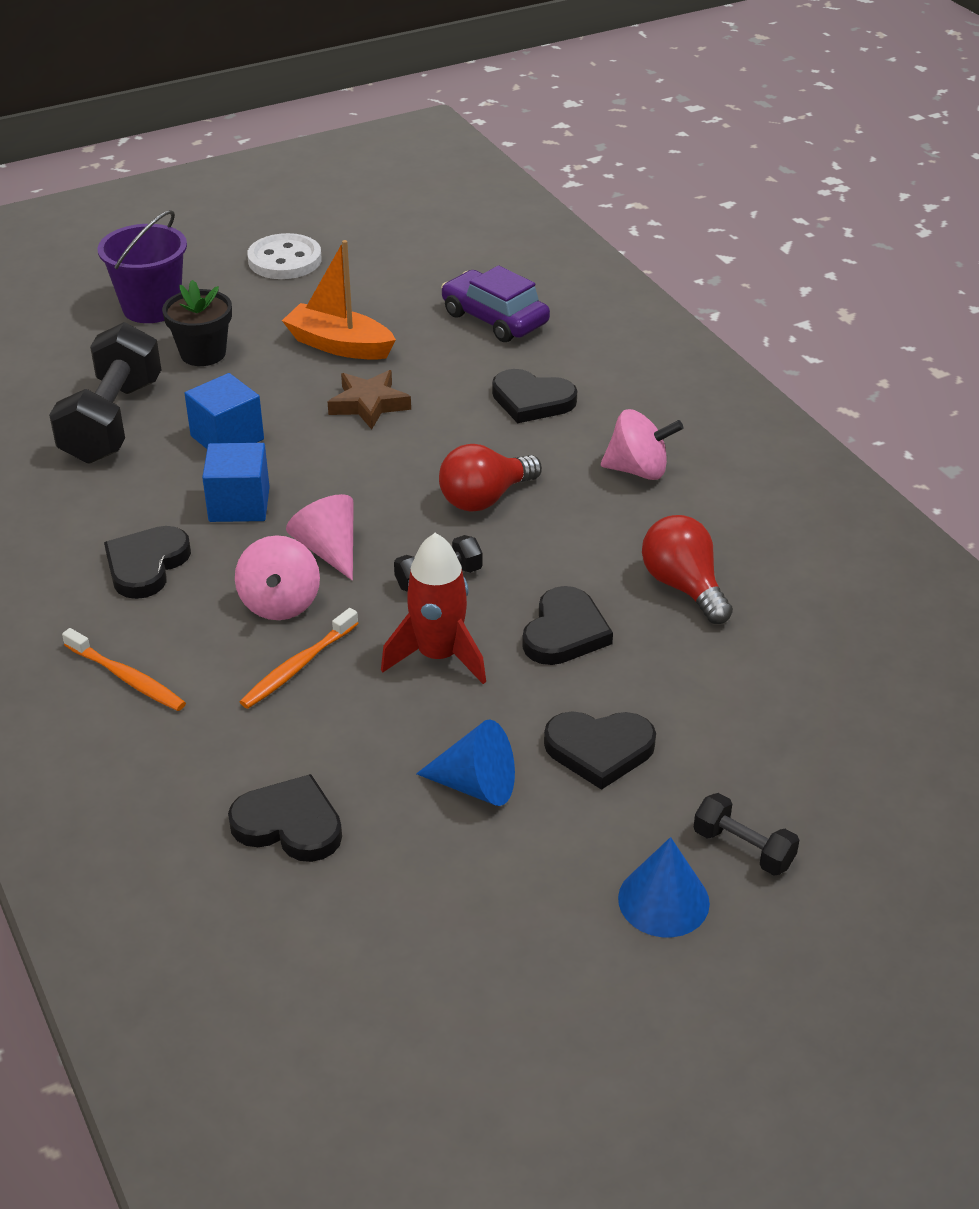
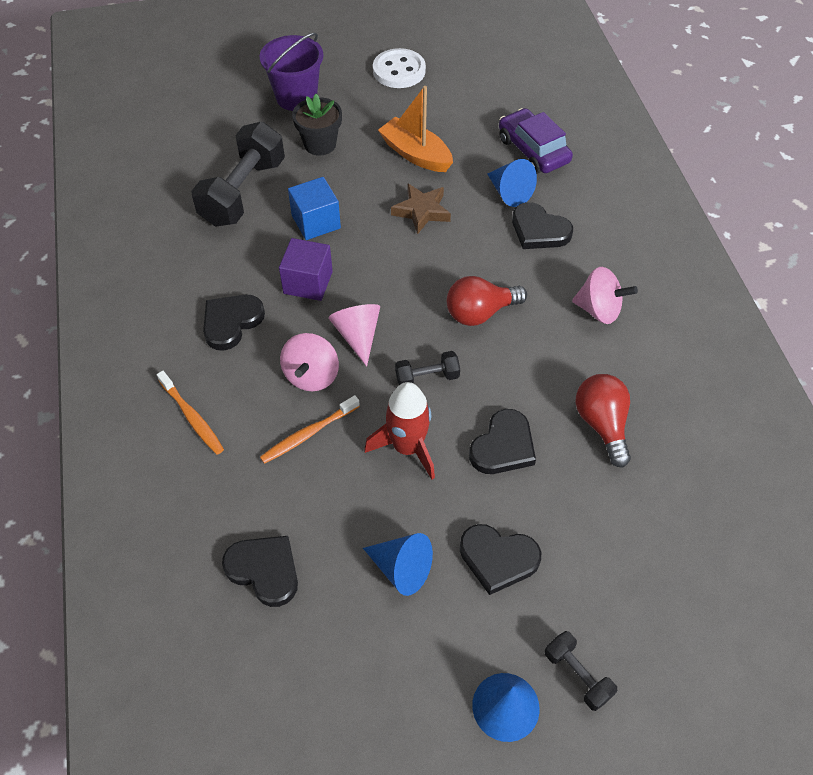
camera: 15 degrees right, 15 degrees up
(239, 504) = (308, 282): blue cube -> purple cube
(479, 367) = (509, 193): none -> blue cone

